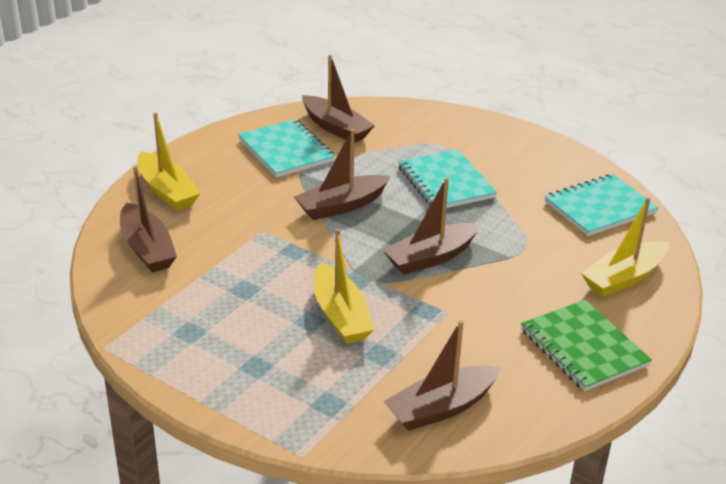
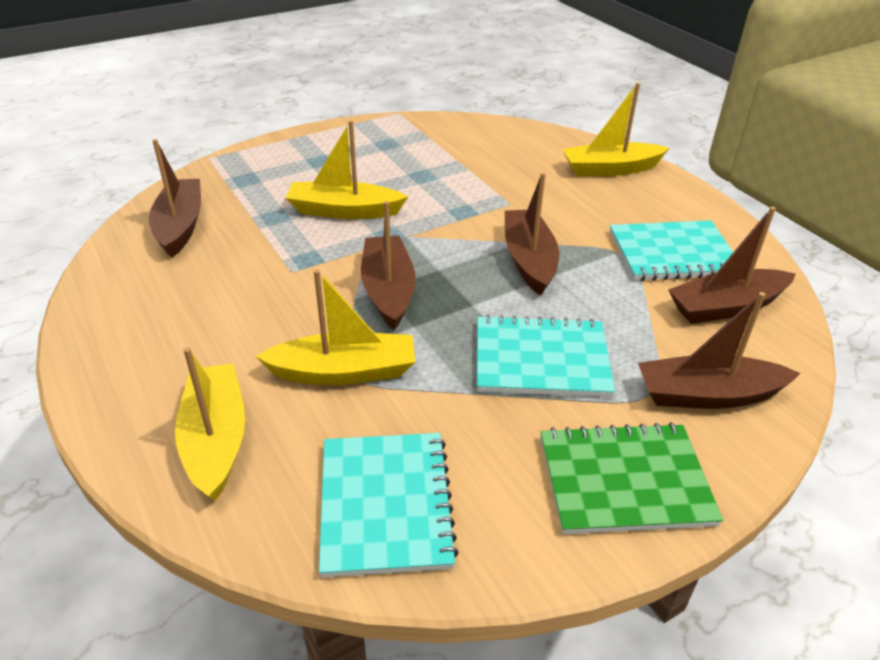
camera: 115 degrees right, 5 degrees up
(147, 249) = (516, 145): brown boat -> brown boat (707, 395)
(526, 250) = (344, 372): none -> yellow boat
(583, 347) = (149, 340): green notebook -> green notebook (624, 480)

